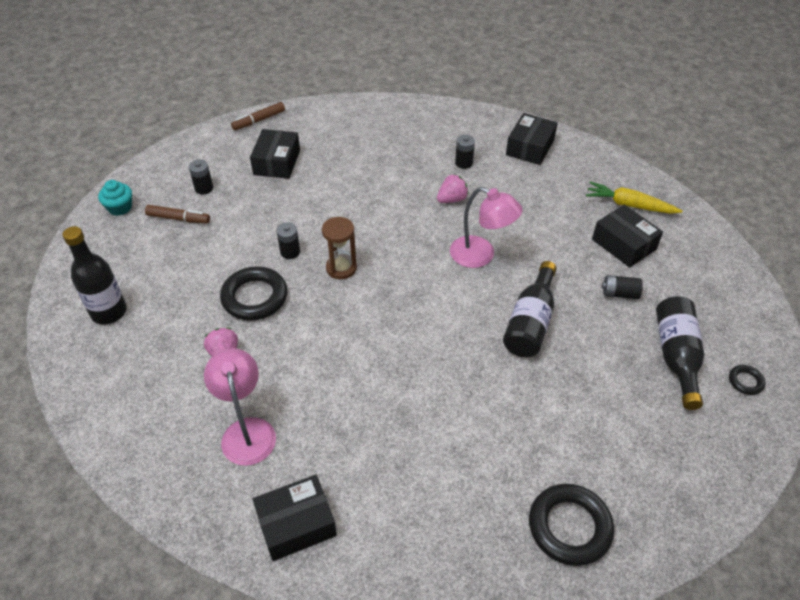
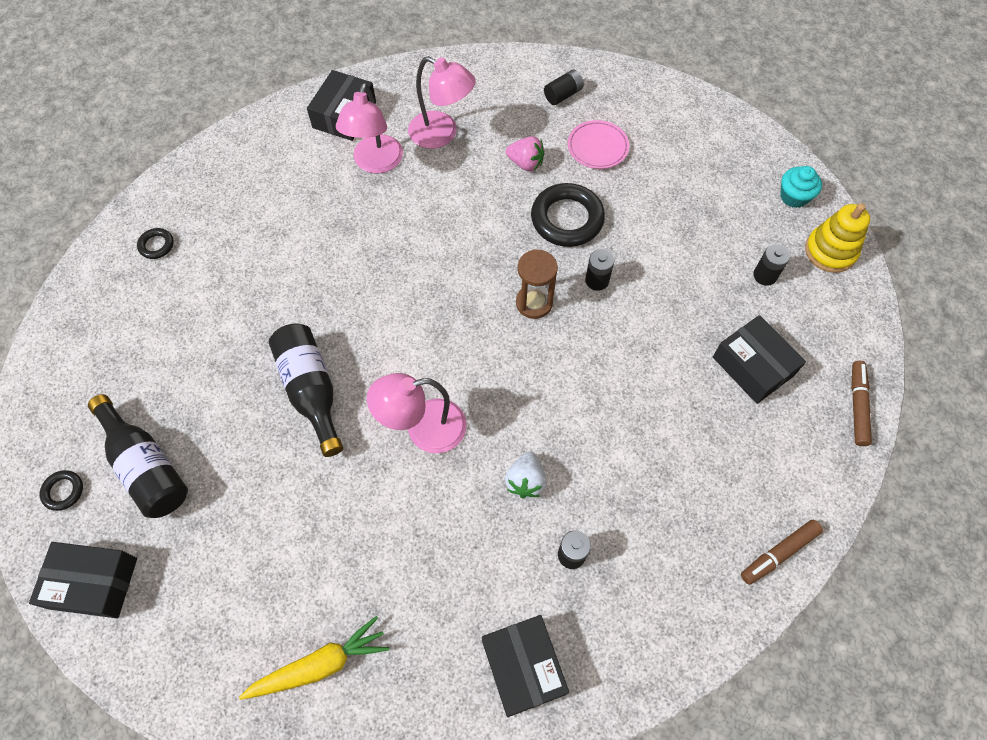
camera: 135 degrees right, 15 degrees up
(109, 312) = (651, 123): black bottle -> none
(155, 173) = (830, 251): none -> yellow stacking toy
(166, 325) = (597, 147): none -> pink plate
(178, 218) = (733, 229): brown marker -> brown marker (779, 553)
(324, 450) = (375, 163): none -> pink lamp
(452, 199) = (525, 481): pink strawberry -> white strawberry
(569, 527) = (156, 245): black ring -> black ring, size x0.48
(619, 294) = (247, 501): black battery -> black battery (563, 95)
(624, 244) = (285, 583): black box -> black box (93, 583)

